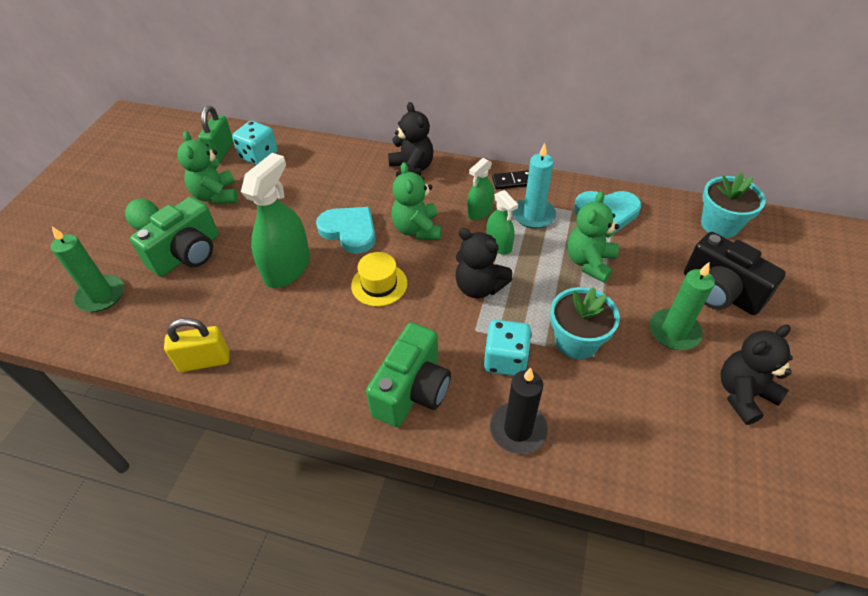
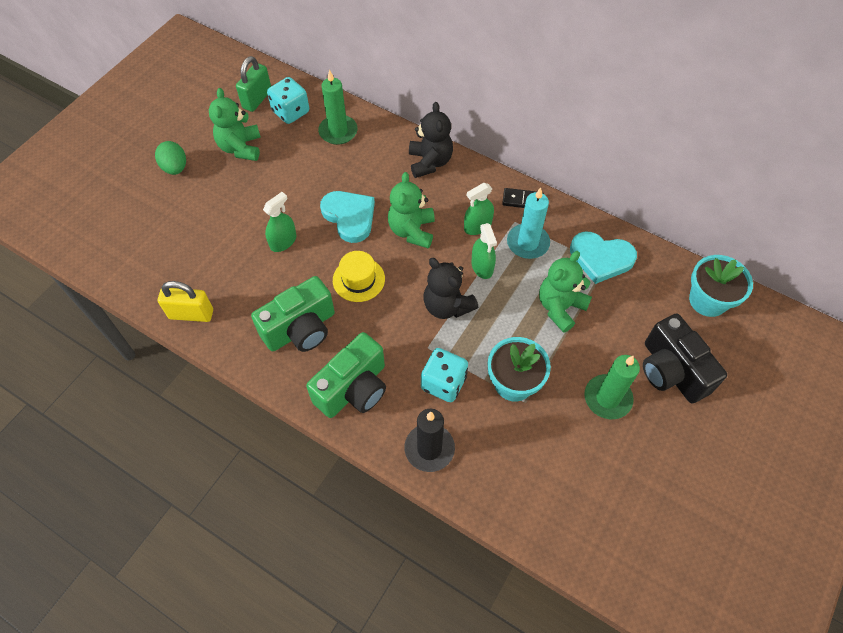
camera: 15 degrees right, 10 degrees up
(101, 295) = (121, 228): green candle -> green candle (338, 131)
(187, 254) = (201, 205): green camera -> green camera (301, 329)
(287, 268) = (283, 241): green spray bottle -> green spray bottle, size x0.56
(743, 394) = (641, 474): black teddy bear -> none

